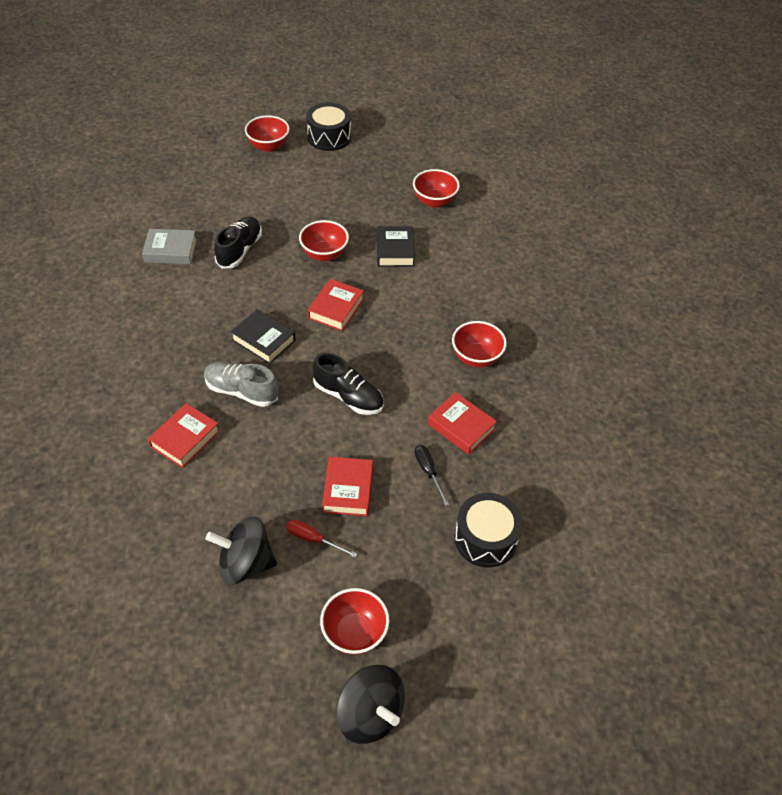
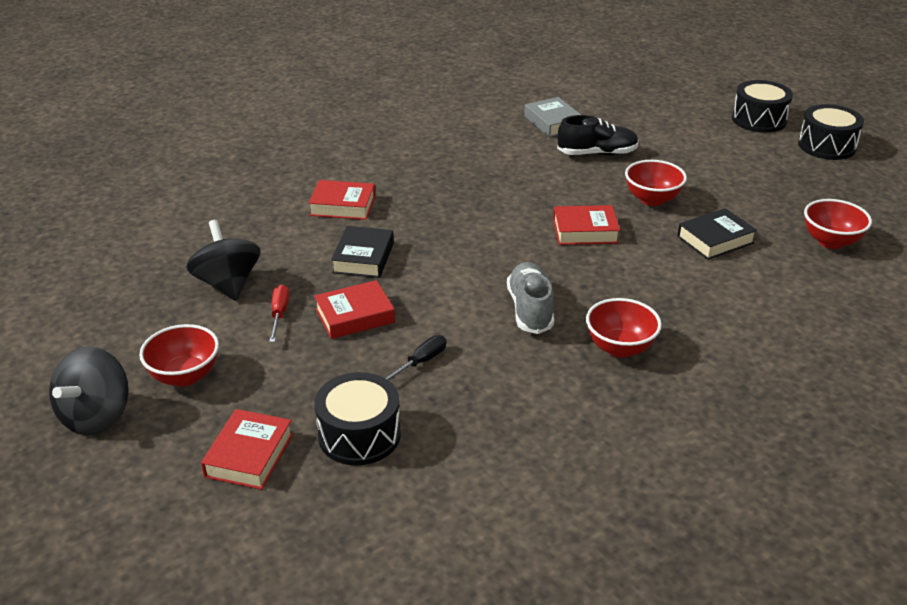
camera: 65 degrees right, 15 degrees down
(241, 391) = (423, 214): grey shoe -> grey shoe (530, 309)
(263, 340) = (497, 205): black book -> black book (363, 258)
(268, 146) = (759, 120): red bowl -> black drum
(348, 396) = (475, 277): black shoe -> none
(461, 427) = (504, 368): red book -> red book (249, 455)

